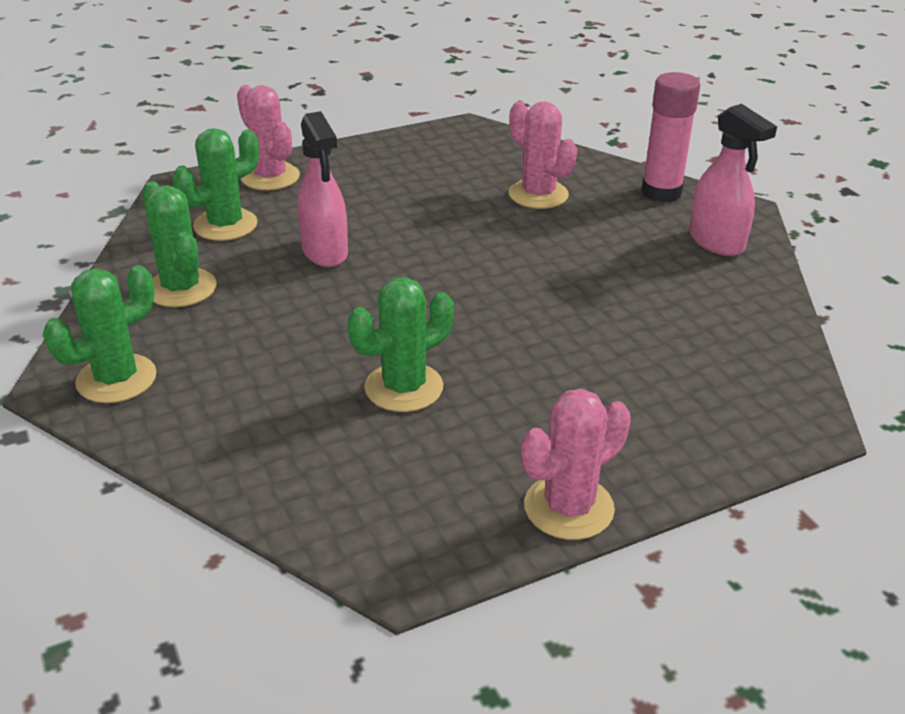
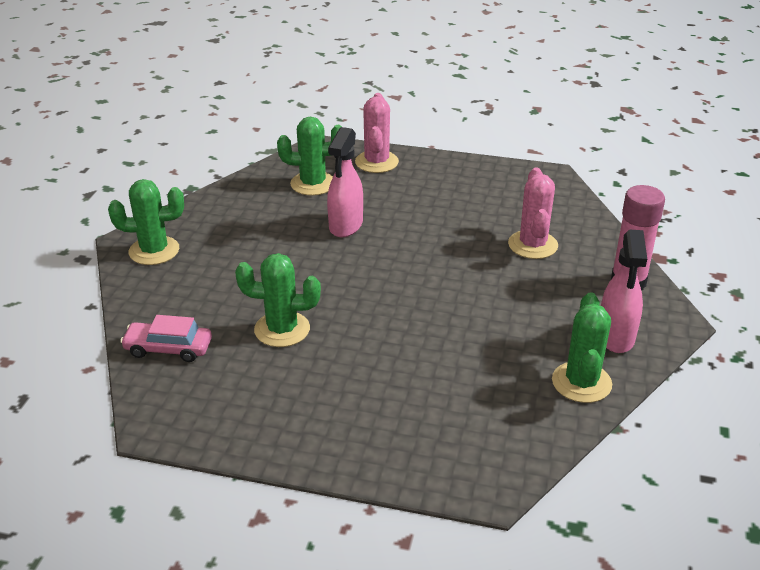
camera: 40 degrees right, 0 degrees up
(181, 288) = (243, 213): green cactus -> green cactus (581, 382)
(296, 477) = (168, 348): none -> pink car
(568, 507) = (276, 446): pink cactus -> none

